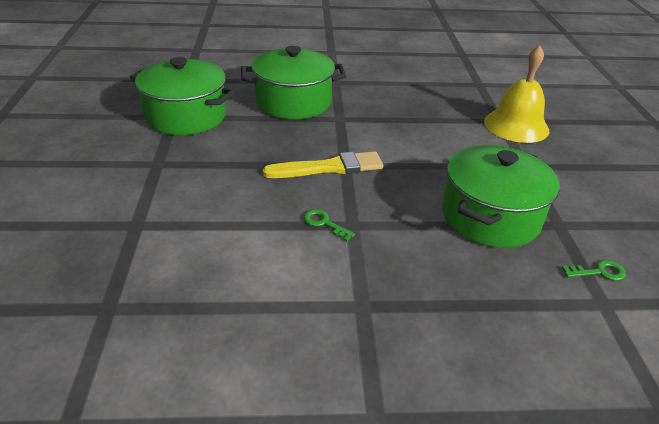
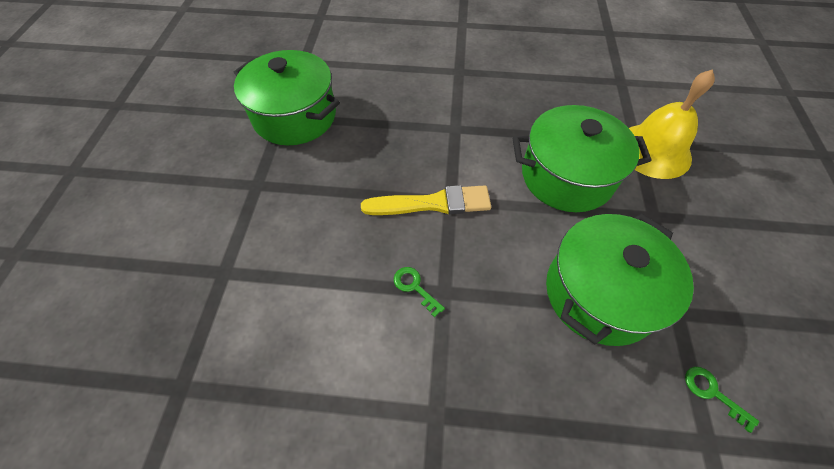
camera: 10 degrees right, 20 degrees up
(293, 102) = (409, 100): green pot -> green pot (566, 176)
(599, 272) = (712, 393): green key -> green key turned 135 degrees counterclockwise

